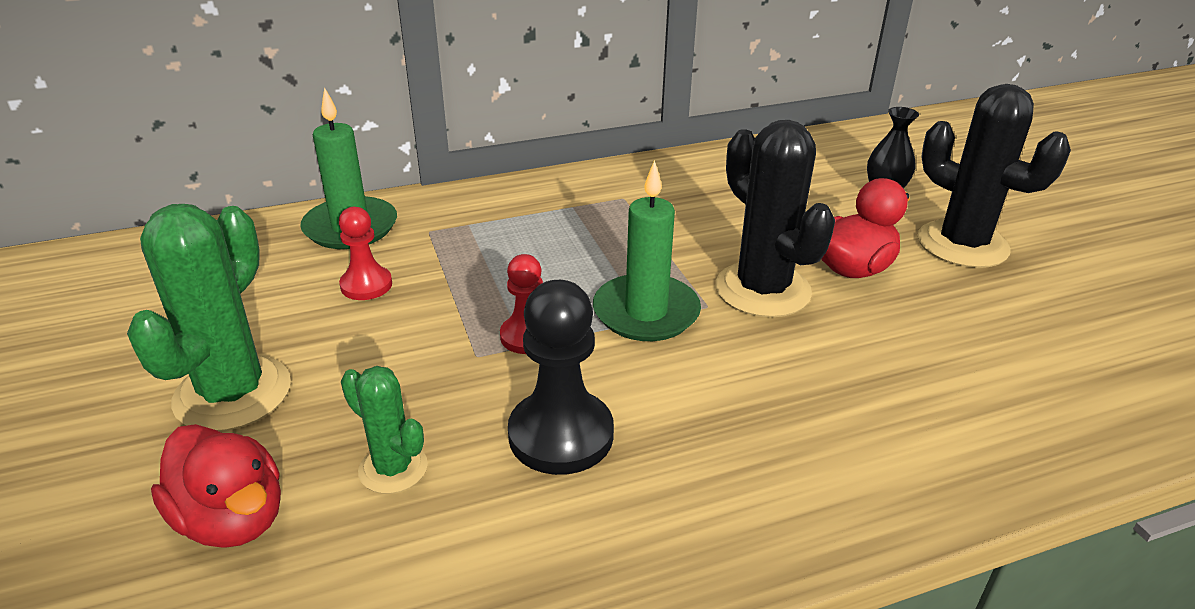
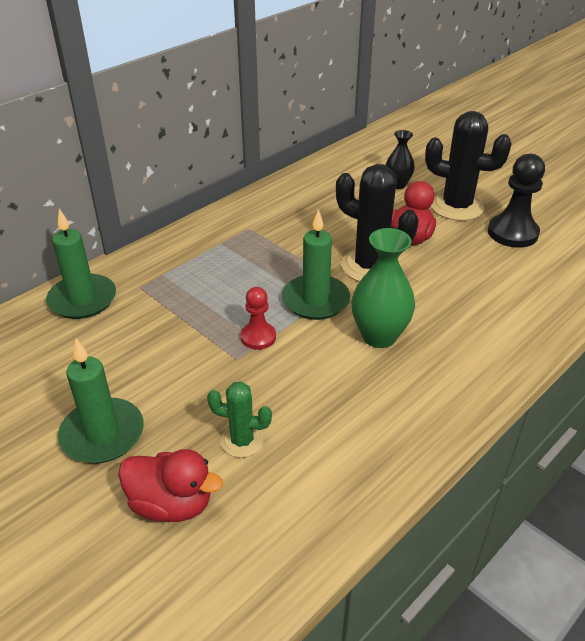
camera: 25 degrees left, 5 degrees up
(233, 393) = (102, 434): green cactus -> green candle
(366, 285) = (129, 336): red pawn -> none
(561, 435) = (321, 388): black pawn -> black pawn (512, 233)
(705, 390) = (379, 336): none -> green vase

